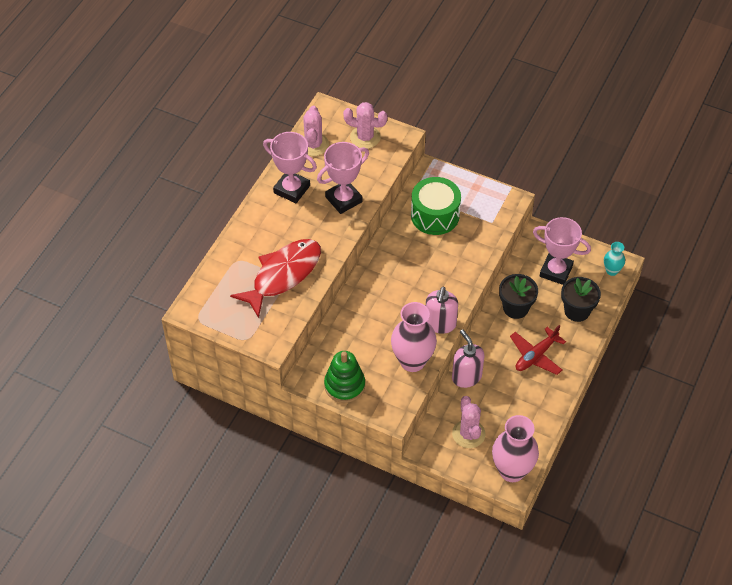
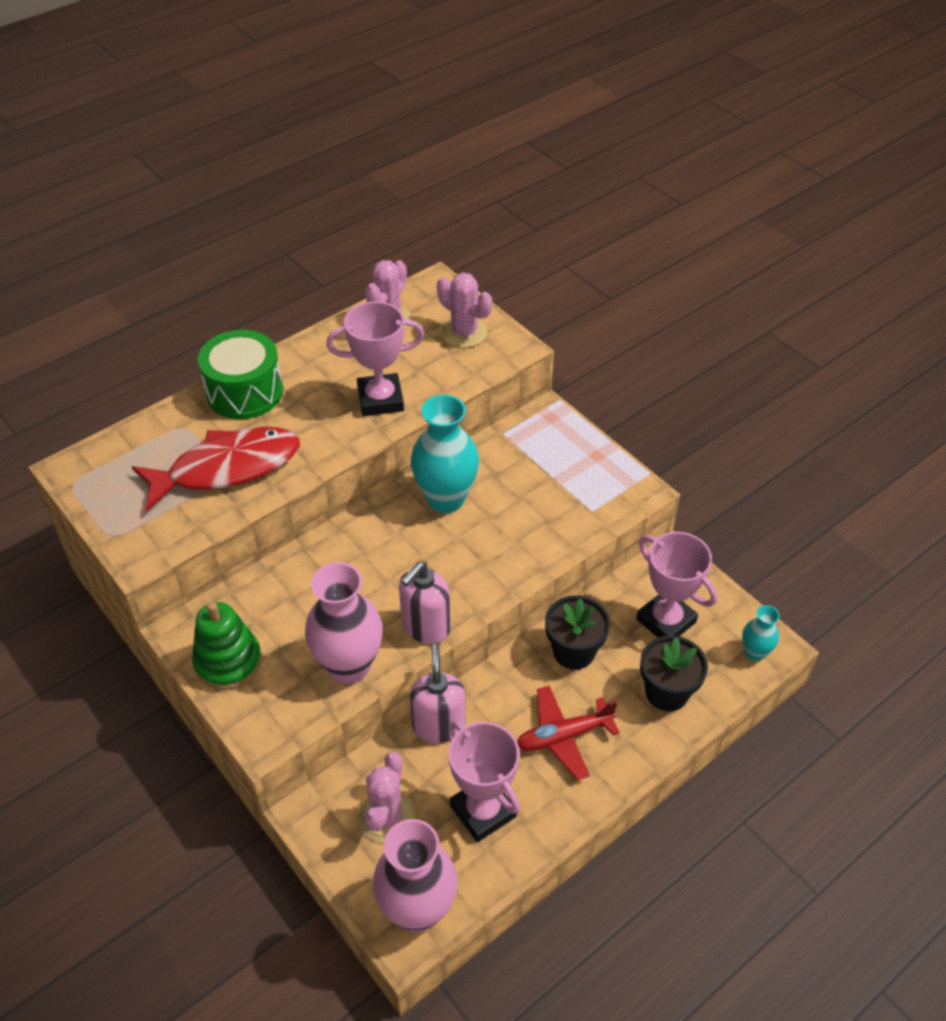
camera: 25 degrees right, 5 degrees down
(292, 189) = (320, 364): pink trophy -> pink trophy (483, 811)
(405, 246) = (445, 499): none -> turquoise vase
(435, 215) = (514, 473): green drum -> green drum (245, 392)

